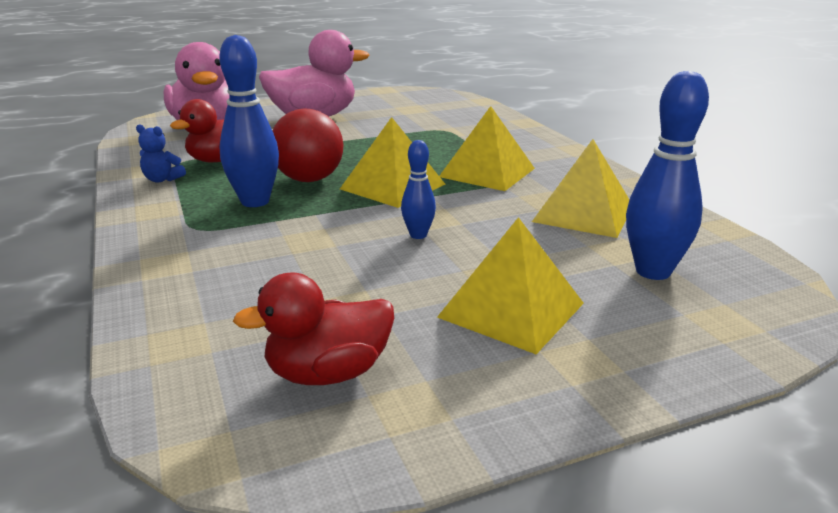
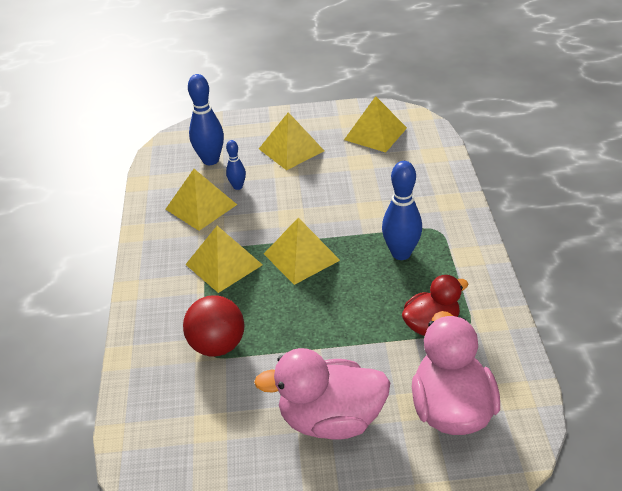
camera: 160 degrees left, 15 degrees up
(162, 179) = (474, 298): blue teddy bear -> none
(309, 179) = (359, 277): red ball -> red ball (217, 345)
(328, 373) = (375, 133): red duck -> yellow pyramid
(418, 235) = (308, 203): blue bowling pin -> blue bowling pin (237, 186)

